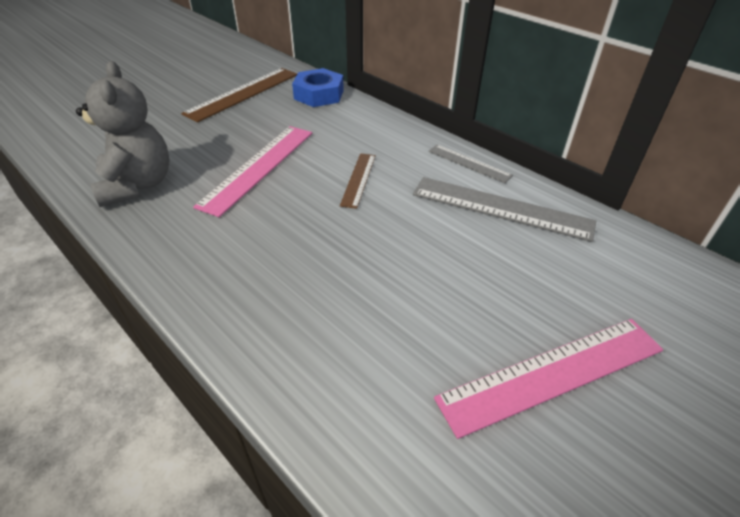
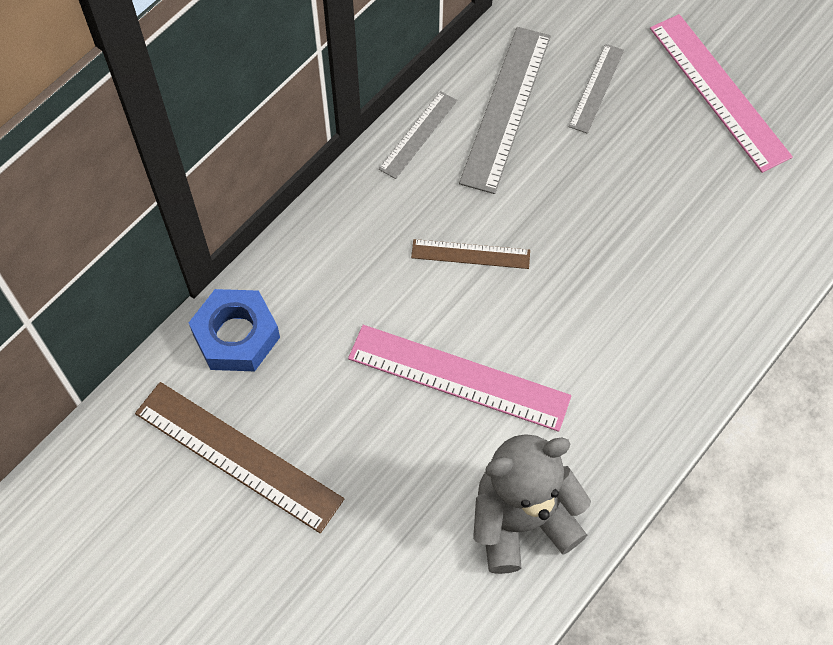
camera: 95 degrees left, 20 degrees up
(535, 267) = (596, 88): none -> grey ruler

